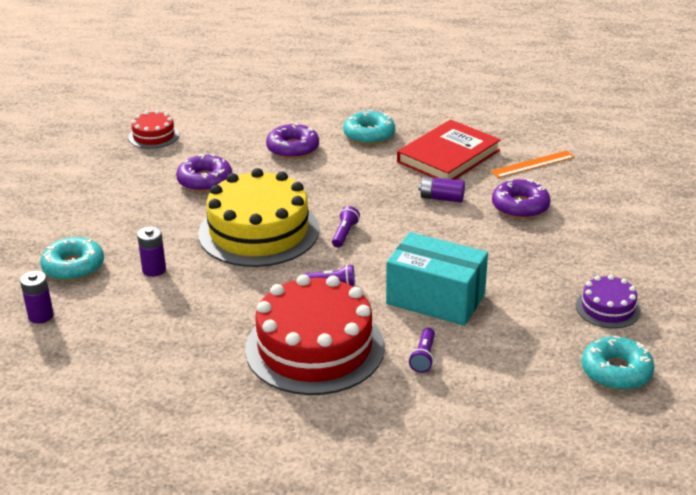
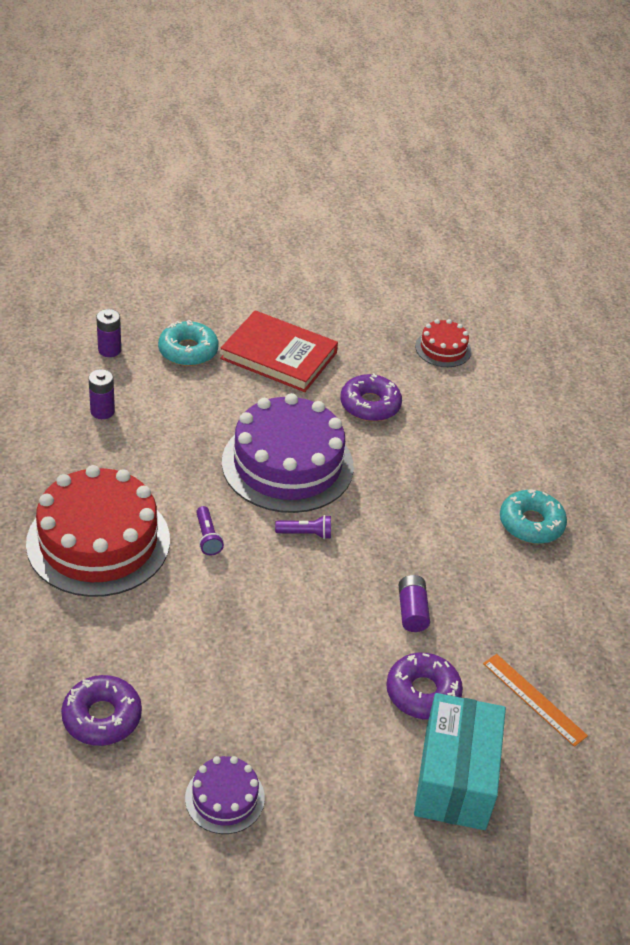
camera: 70 degrees right, 10 degrees up
(154, 270) = (197, 403): purple battery -> purple battery (102, 411)
(259, 231) = (287, 464): yellow cake -> purple cake
(293, 148) = (467, 461): purple donut -> purple donut (102, 717)
(423, 357) = (98, 629): purple flashlight -> none
(435, 299) = (203, 628): turquoise box -> turquoise box (455, 778)
(448, 156) = (515, 607): red book -> red book (279, 355)
(616, 371) = (103, 810): turquoise donut -> none

